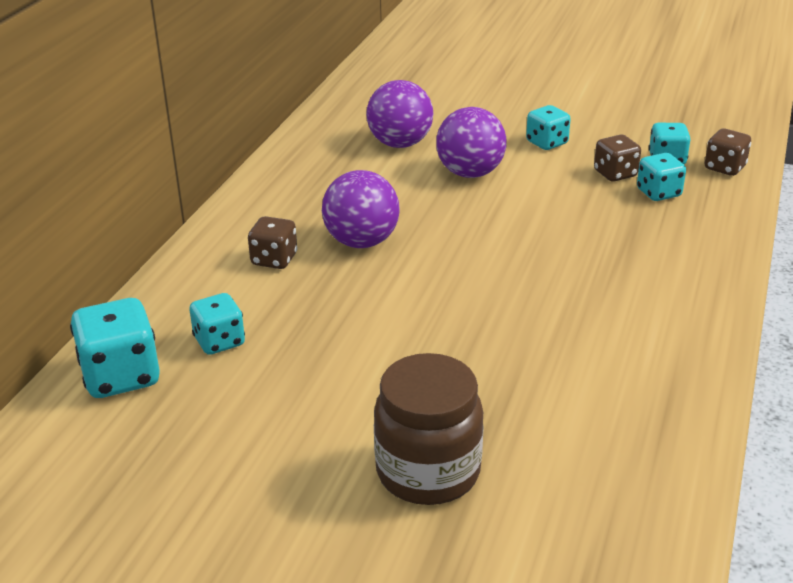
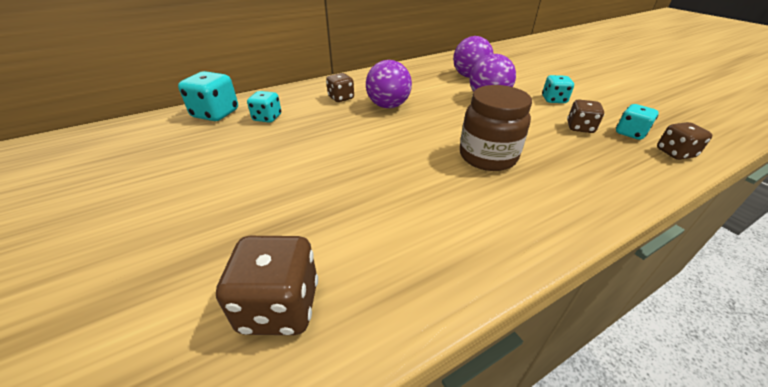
camera: 40 degrees right, 5 degrees up
(428, 472) = (236, 223): brown jar -> brown jar (487, 156)
(590, 499) = (280, 306): none -> brown dice
(658, 193) = (599, 148): turquoise dice -> none

